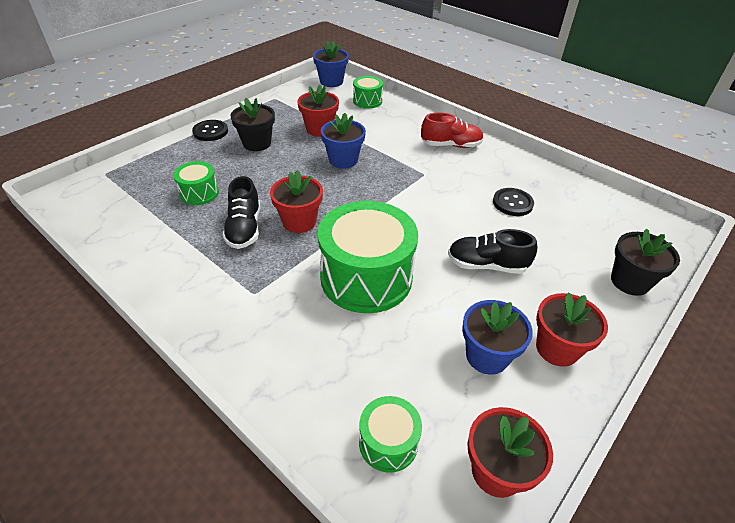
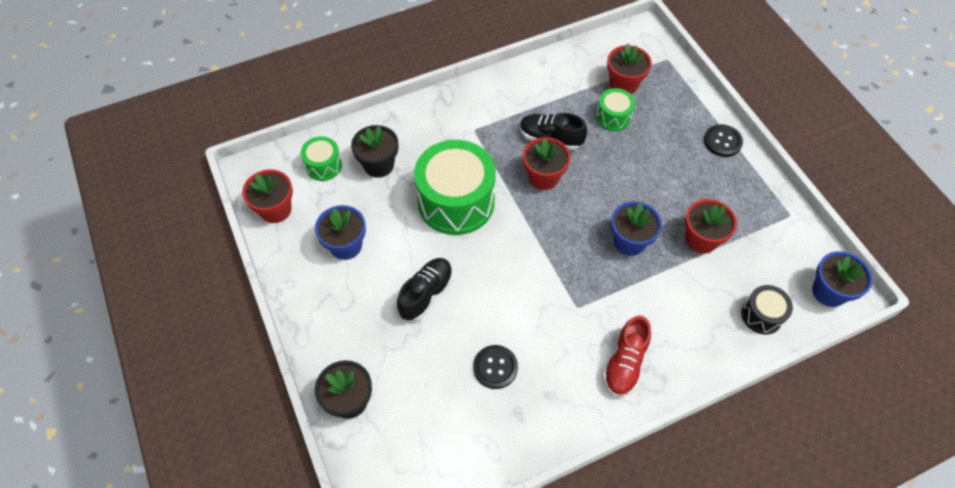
camera: 115 degrees right, 15 degrees up
(257, 143) = (686, 175): black flower pot -> black flower pot (378, 165)
(367, 101) = (762, 315): green drum -> black drum
(557, 348) = (325, 294): red flower pot -> red flower pot (623, 84)

